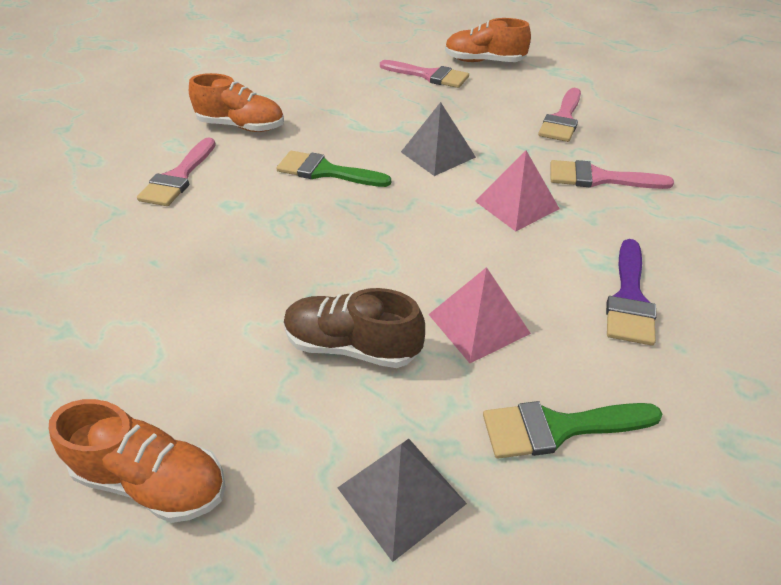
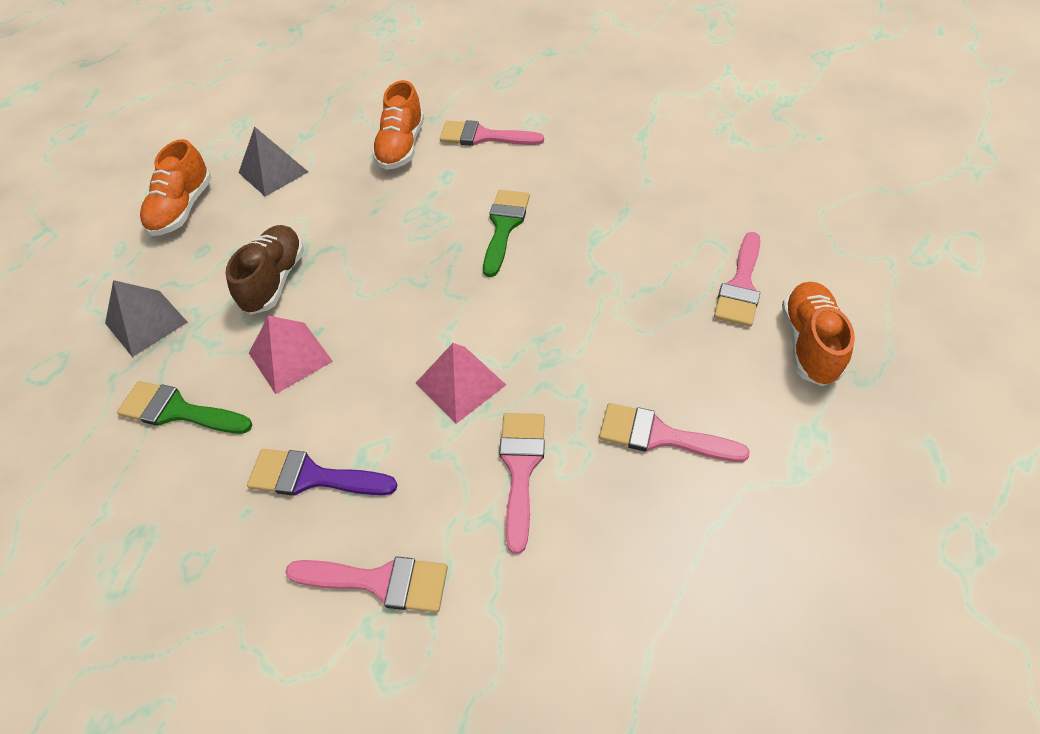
camera: 85 degrees right, 10 degrees up
(241, 126) = (575, 153): orange shoe -> orange shoe (401, 147)
(438, 154) = (549, 310): grey pyramid -> grey pyramid (273, 172)
(559, 428) = (178, 411): green brush -> green brush turned 60 degrees counterclockwise
(719, 253) = (379, 581): none -> pink brush

